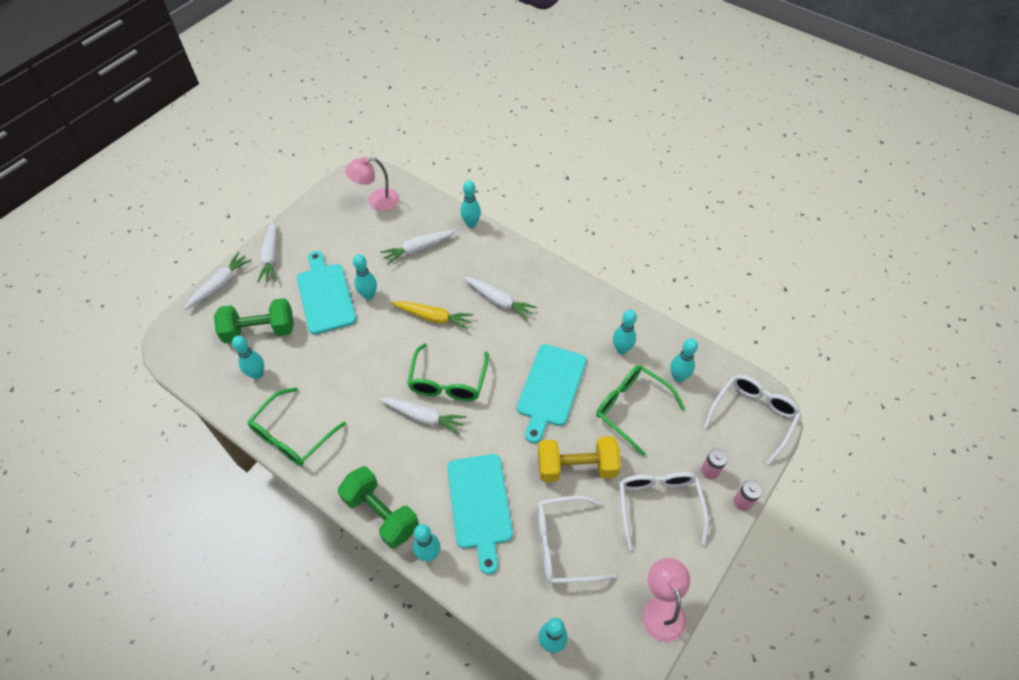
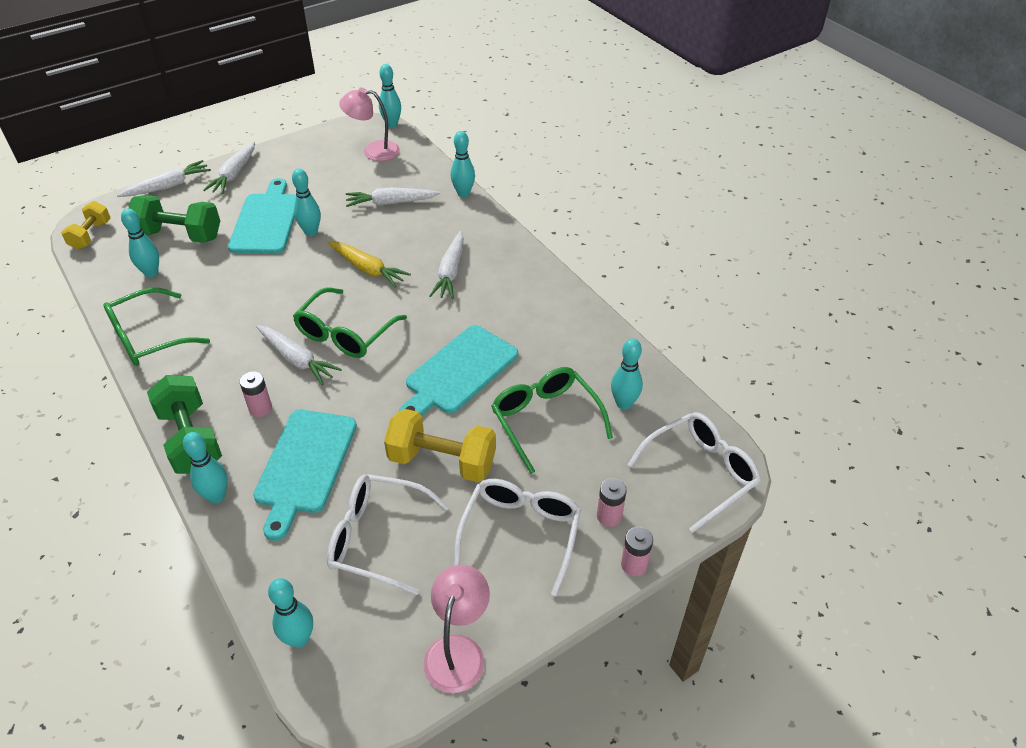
camera: 20 degrees right, 10 degrees down
(181, 353) = (91, 235): none -> yellow dumbbell
(419, 469) = (260, 408): none -> pink battery
(499, 301) = (450, 272): white carrot -> white carrot turned 45 degrees clockwise
(621, 349) = (568, 356): turquoise bowling pin -> turquoise bowling pin (392, 124)

